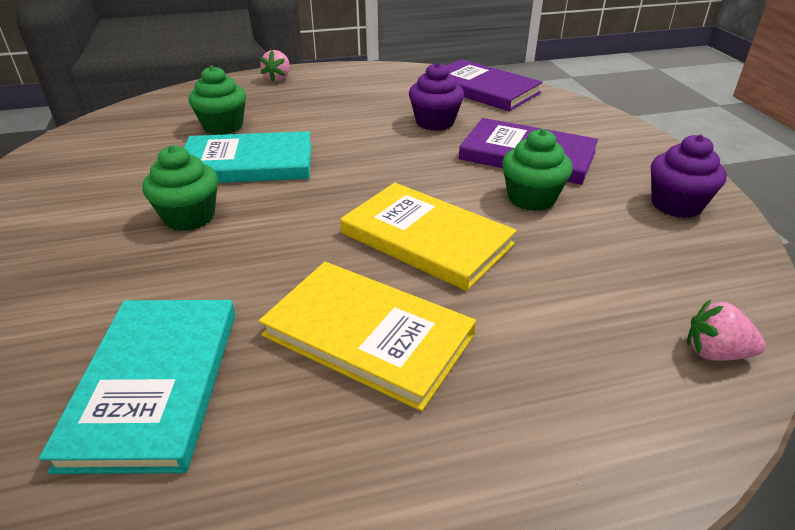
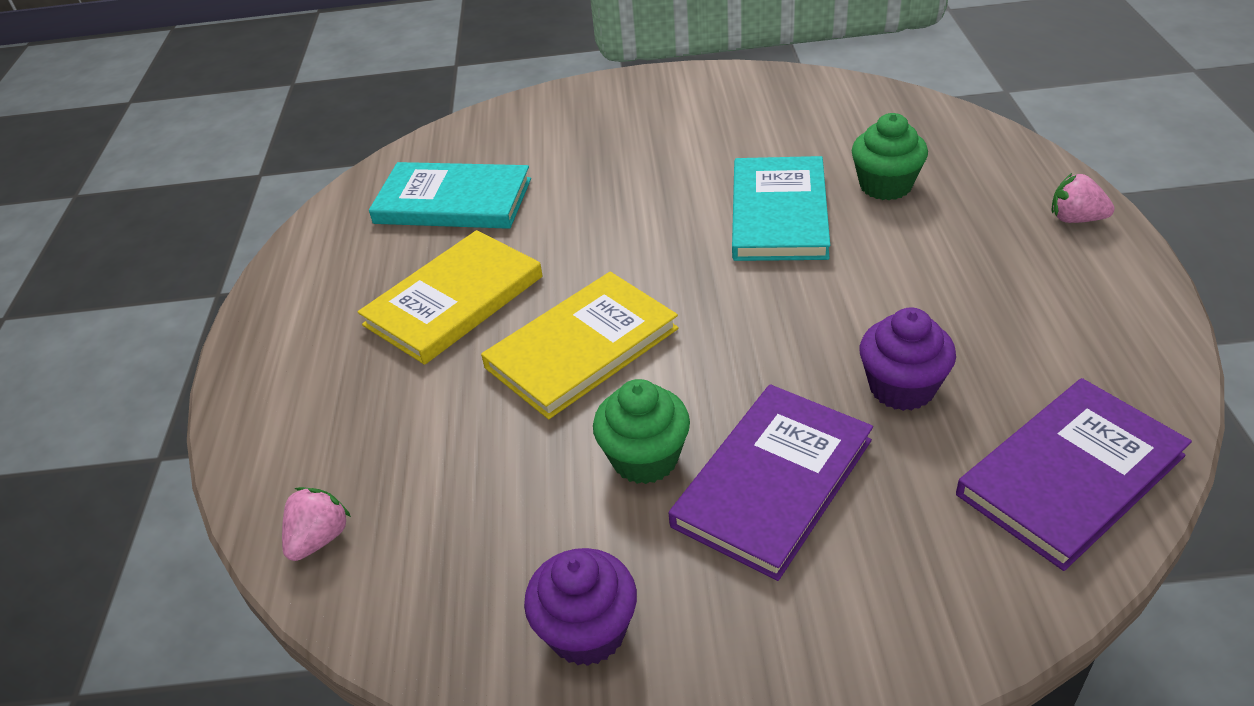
camera: 105 degrees right, 5 degrees up
(189, 217) = (668, 188): green cupcake -> none

